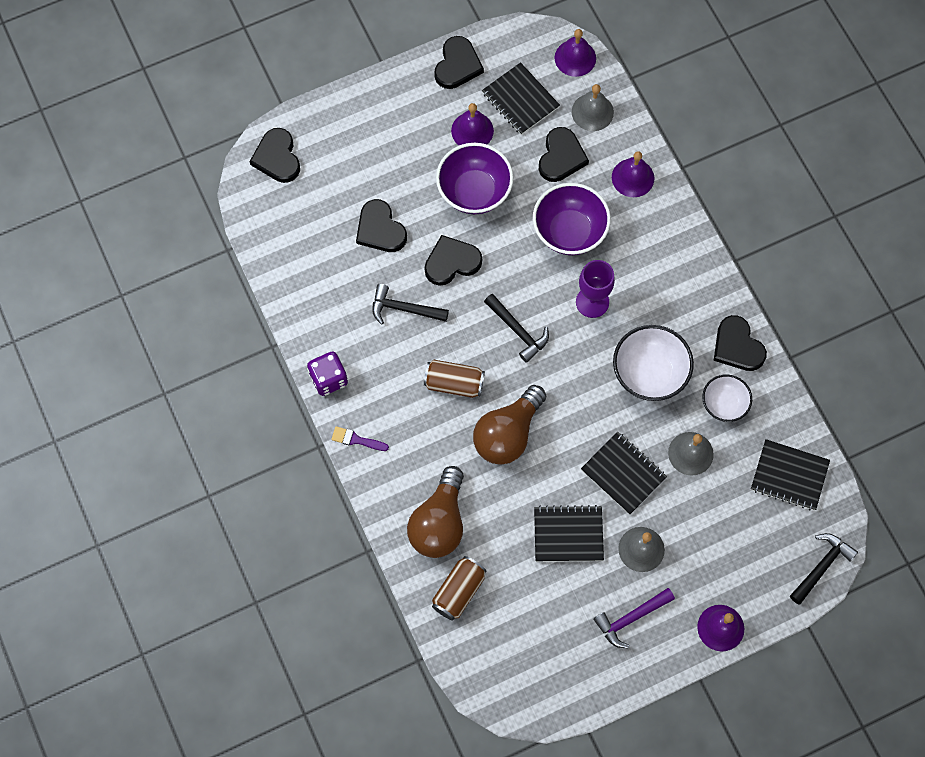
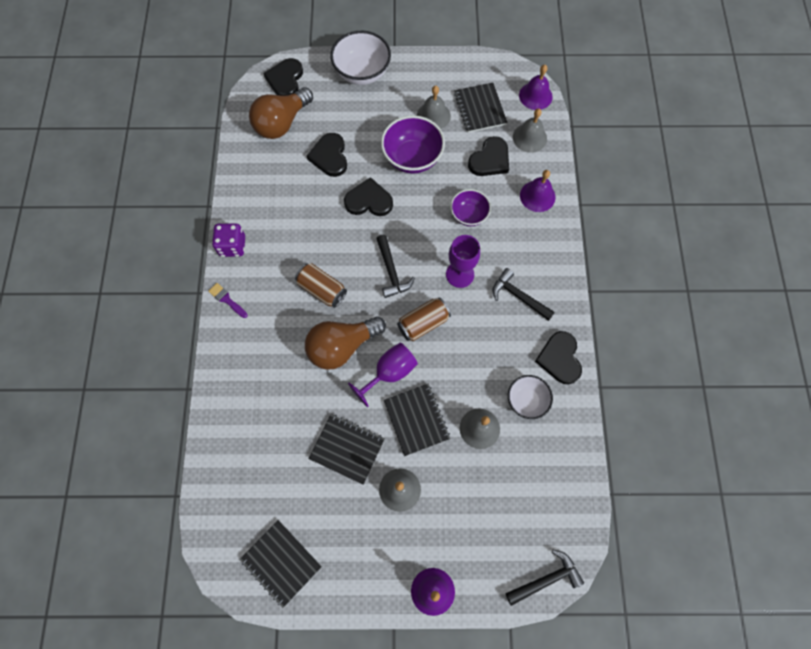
camera: 25 degrees right, 0 degrees up
(404, 309) = (316, 219): black hammer -> black hammer (518, 296)
(439, 523) = (252, 392): brown light bulb -> brown light bulb (282, 123)
(457, 65) = (446, 68): black heart -> none
(458, 591) = (236, 454): brown can -> brown can (423, 323)
(472, 130) = (433, 116): purple bell -> grey bell
(569, 231) = (469, 215): purple bowl -> purple bowl, size x0.62
(572, 438) = (390, 372): none -> purple goblet
(631, 618) = (361, 545): purple hammer -> none
(649, 373) = (477, 349): white bowl -> white bowl (362, 73)
(789, 476) = (554, 485): black notebook -> black notebook (281, 562)

